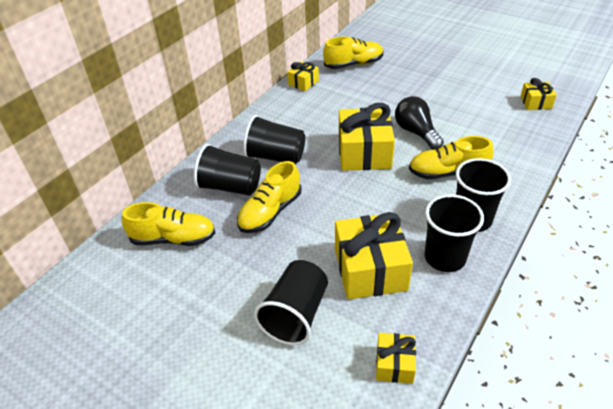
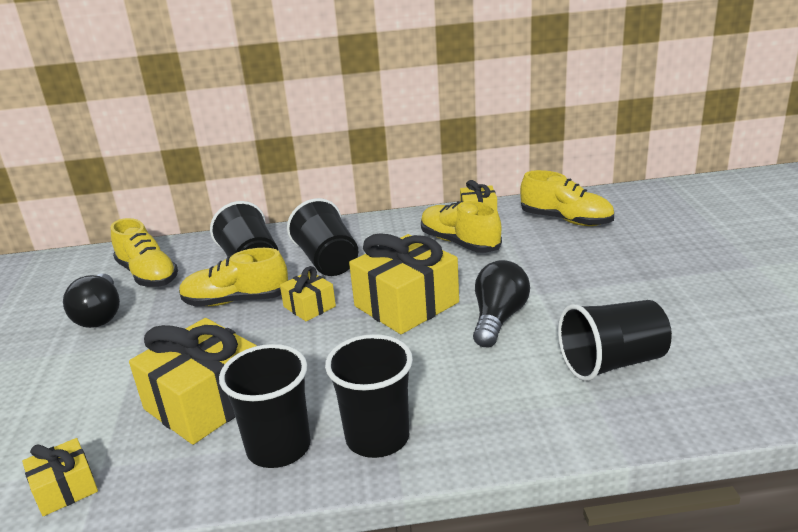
camera: 50 degrees right, 15 degrees down
(198, 282) = (100, 315): none -> black light bulb
(295, 314) = (96, 388): black cup -> black cup (612, 362)
(447, 173) = (448, 377): yellow shoe -> yellow shoe (459, 243)
(535, 102) = (736, 380): yellow gift -> yellow gift (309, 306)

